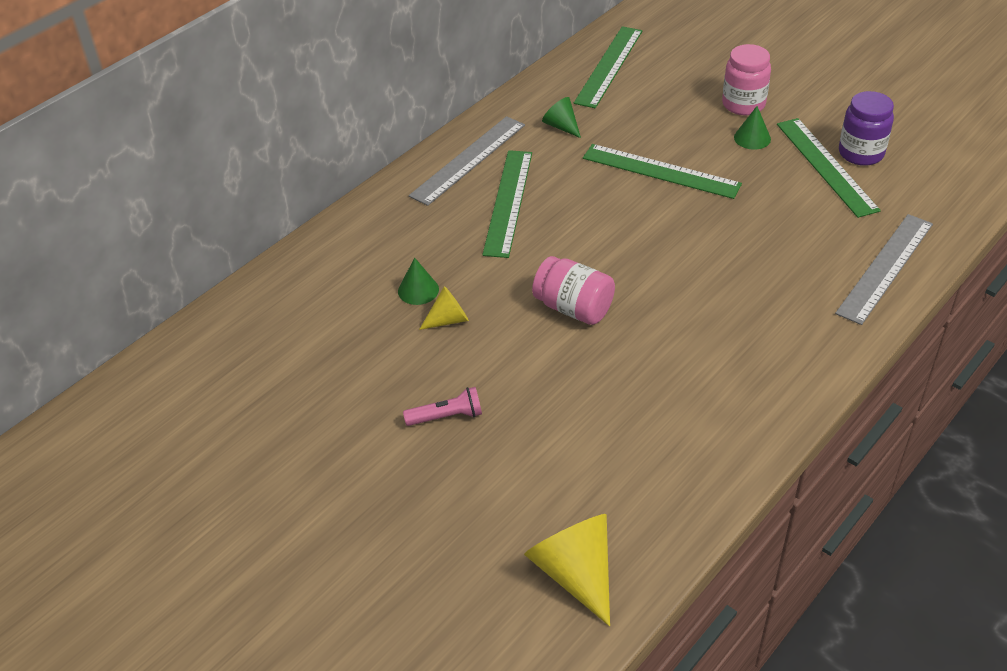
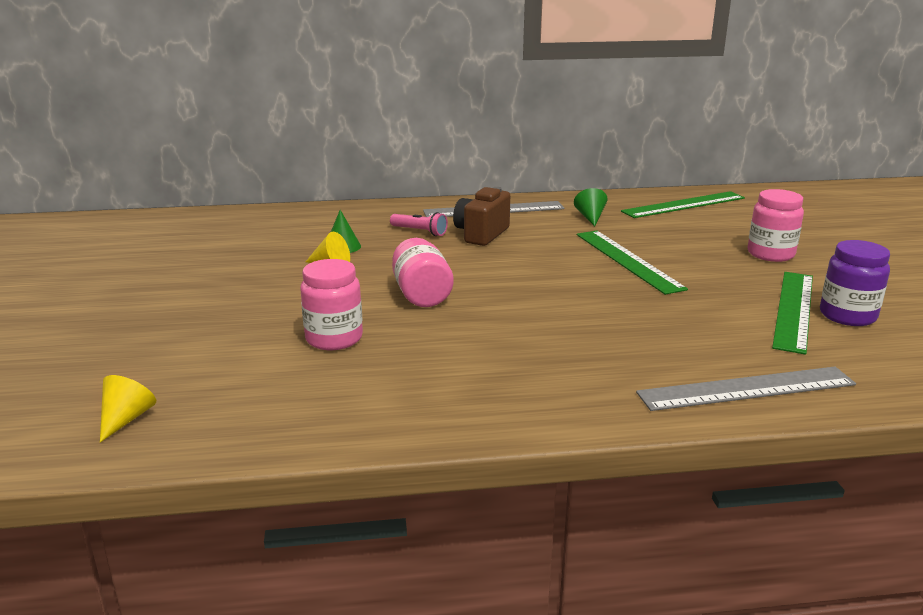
camera: 40 degrees right, 20 degrees down
(446, 416) = (233, 303): pink flashlight -> pink flashlight (420, 232)
(508, 202) = (481, 234): green ruler -> brown camera
(575, 573) = (126, 419): yellow cone -> yellow cone, size x0.57
(586, 398) = (334, 338): none -> pink jar
(752, 138) = (745, 272): green cone -> none

